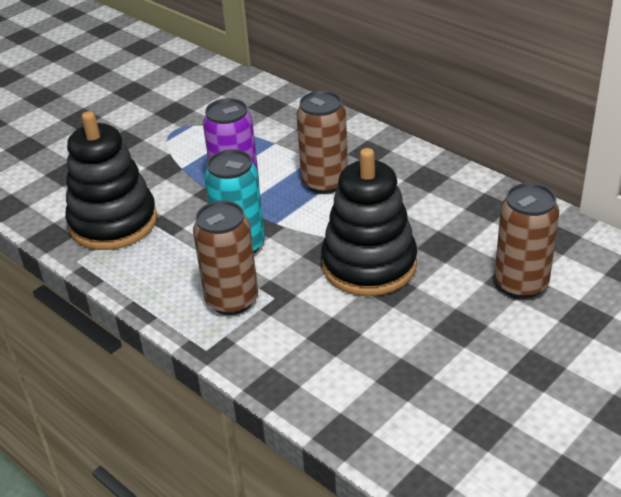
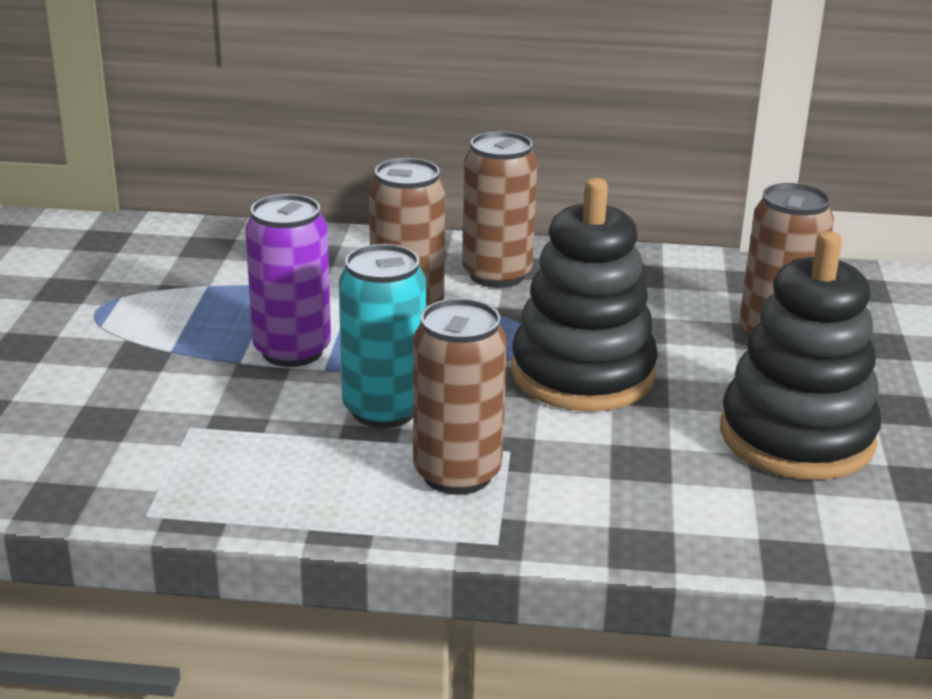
camera: 40 degrees left, 10 degrees down
(113, 222) = (146, 447): black stacking toy -> black stacking toy (796, 437)
(400, 177) = (497, 275): none -> brown can

